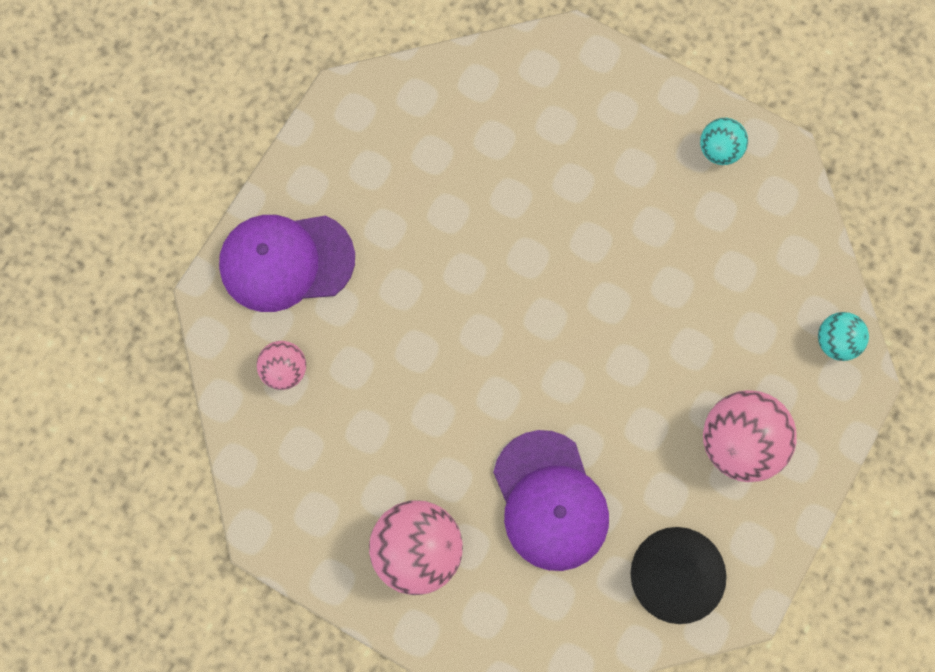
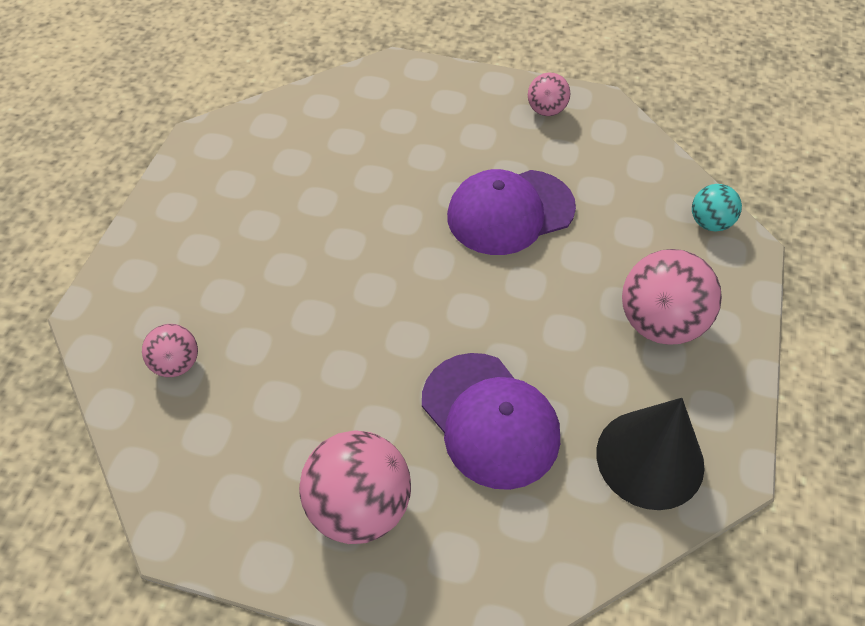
camera: 15 degrees left, 20 degrees down
(286, 262) = (164, 270): purple cap -> purple cap (510, 212)
(719, 150) = (546, 110): turquoise ball -> pink ball

